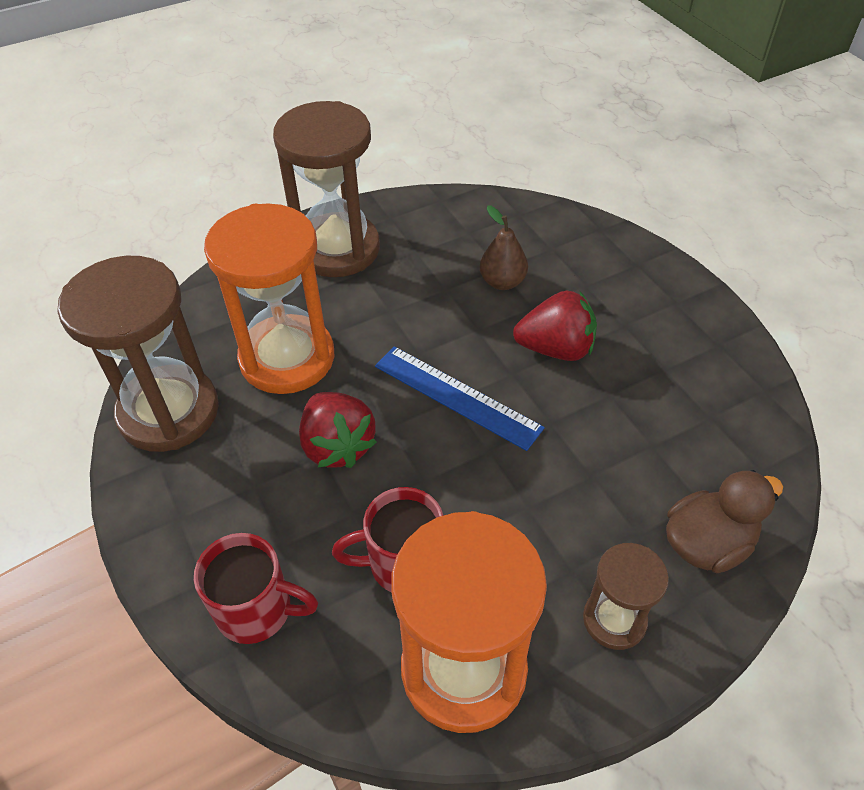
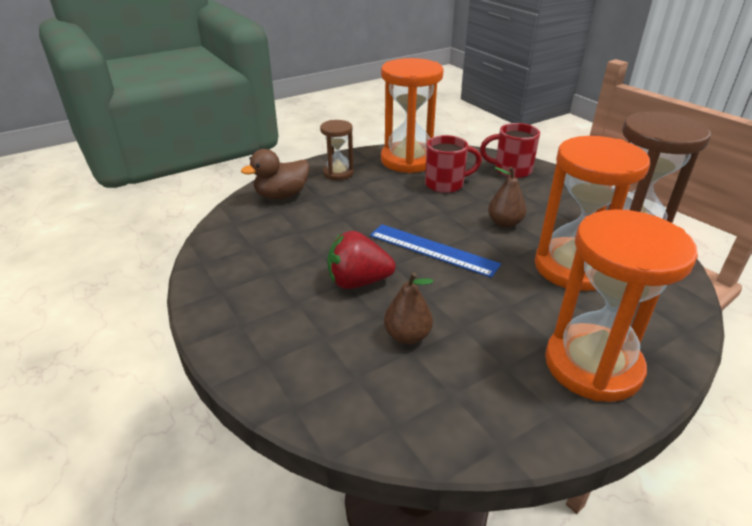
camera: 175 degrees right, 15 degrees down
(337, 249) = (592, 365): brown hourglass -> orange hourglass
(337, 446) = (504, 223): red strawberry -> brown pear

